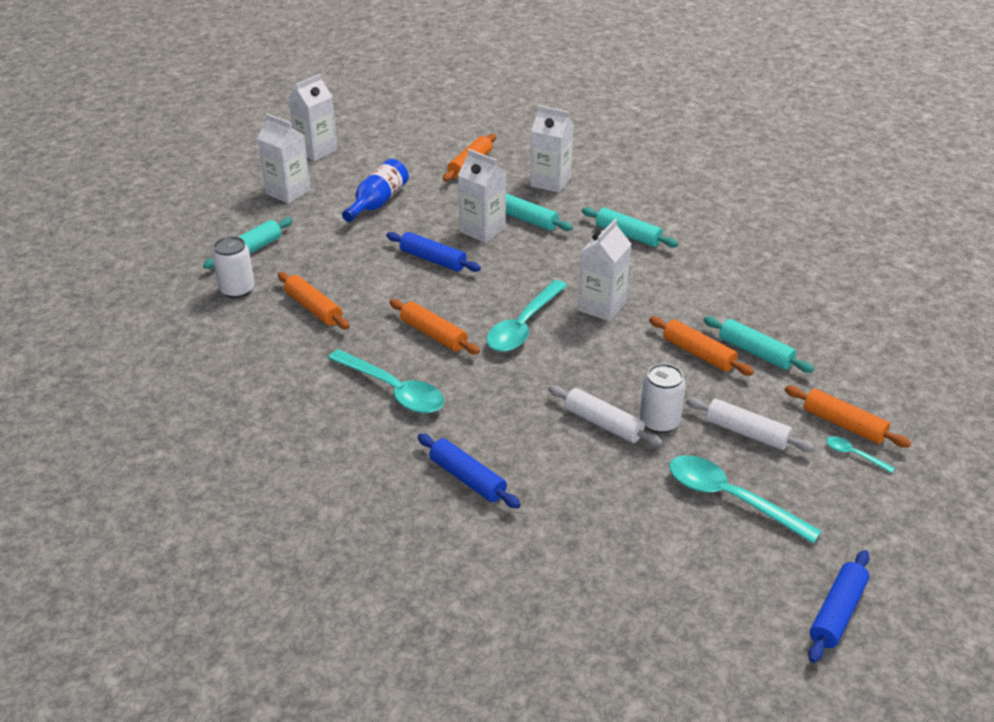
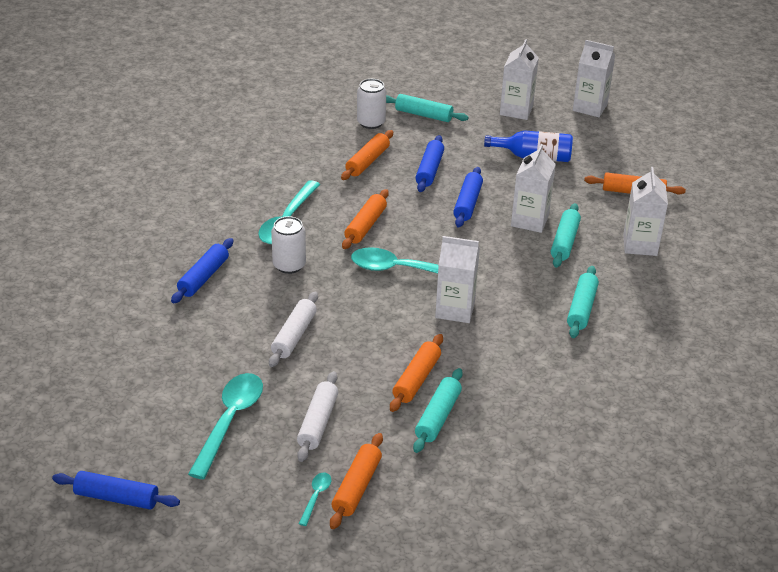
camera: 70 degrees right, 0 degrees up
(358, 270) = (429, 170): none -> blue rolling pin
(659, 422) = (310, 367): white can -> white can (289, 265)

